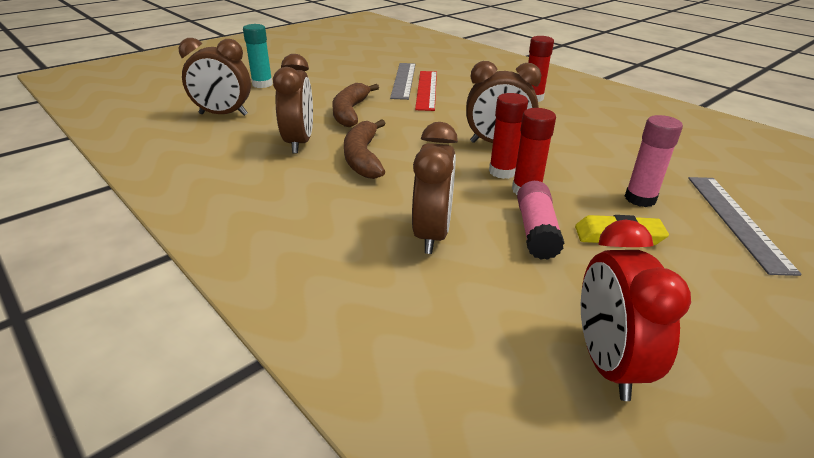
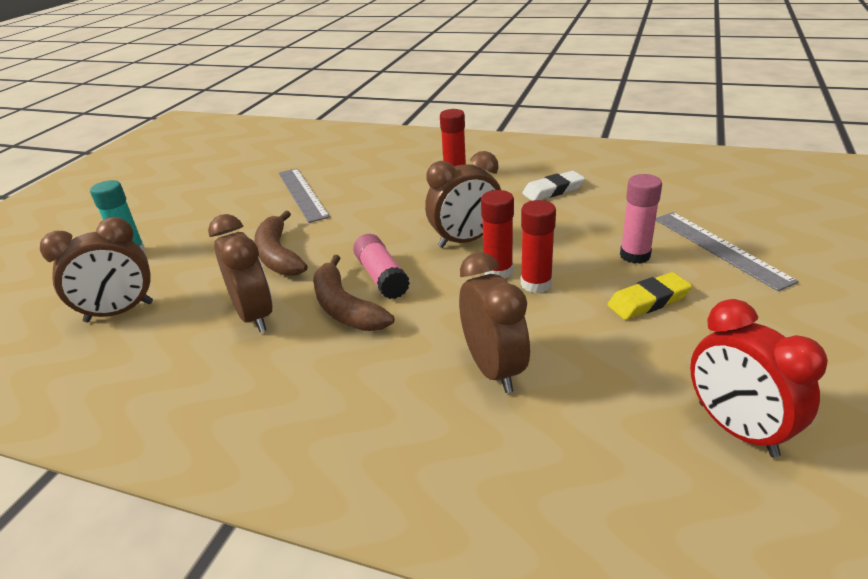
camera: 25 degrees left, 0 degrees up
(426, 89) = (338, 198): red ruler -> none
(536, 231) = (580, 325): pink glue stick -> pink glue stick (382, 277)
(609, 130) = (553, 190): none -> white eraser

